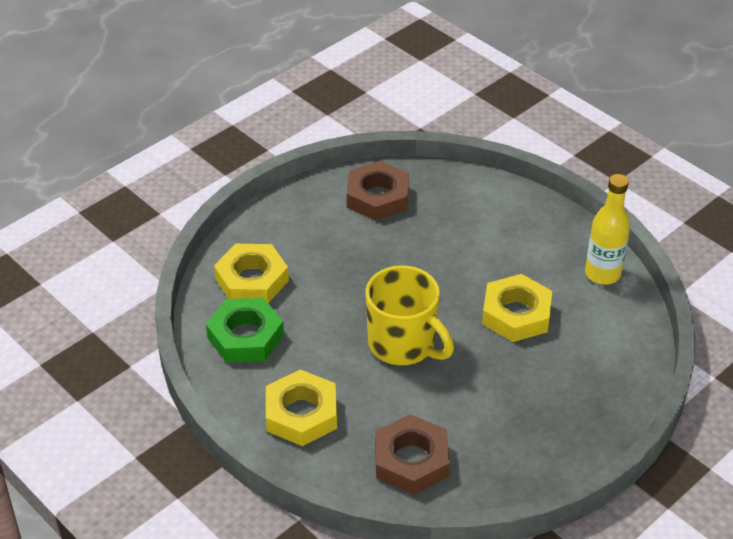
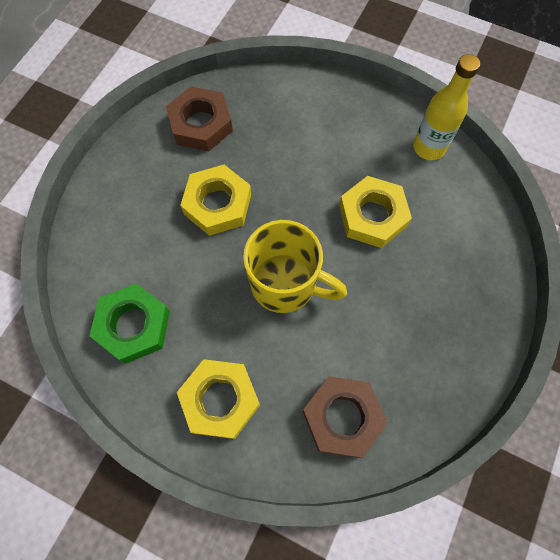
camera: 20 degrees left, 25 degrees up
(252, 280) = (116, 256): yellow nut -> yellow nut (217, 204)

